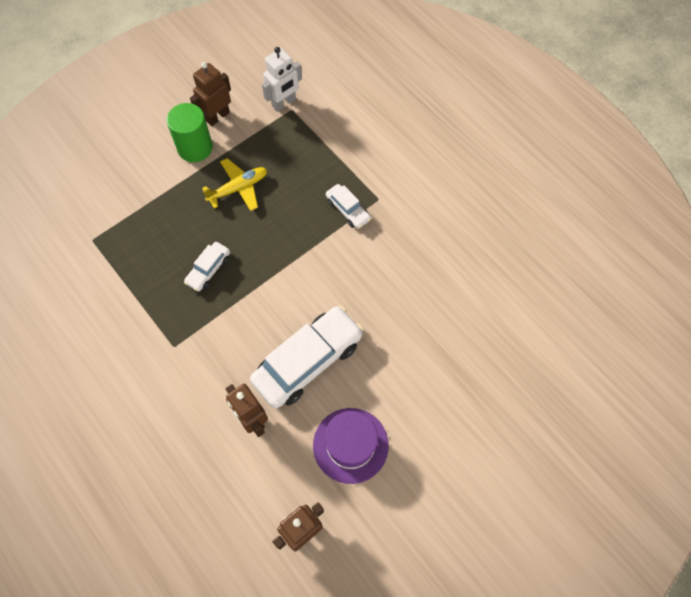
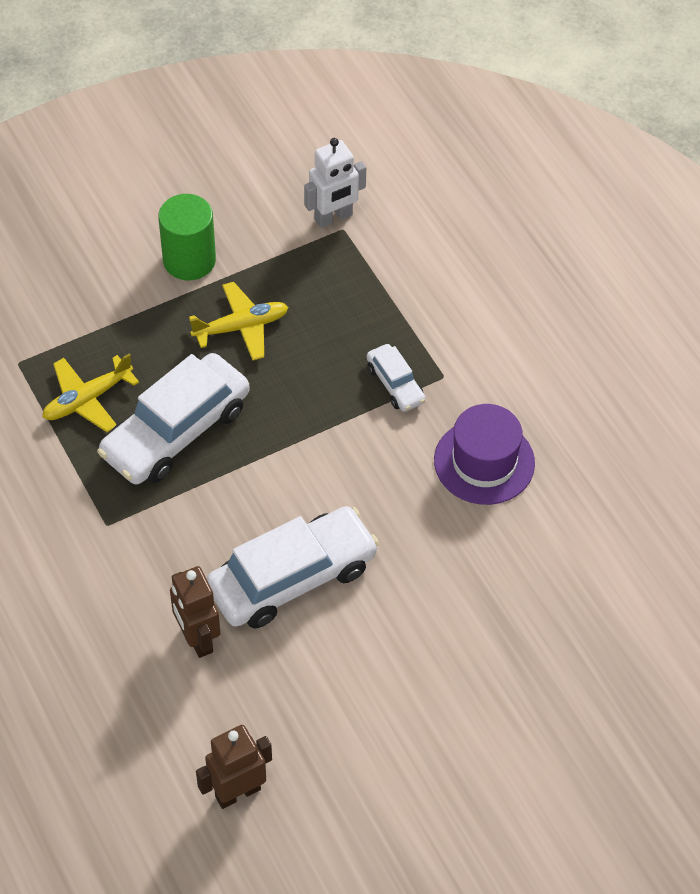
camera: 10 degrees right, 10 degrees down
(144, 258) = (87, 399): none -> yellow plane
(208, 269) = (176, 431): white car -> white car, size x2.05
(217, 117) = (231, 221): brown robot -> none
(350, 445) = (328, 697): purple hat -> purple hat (484, 462)

